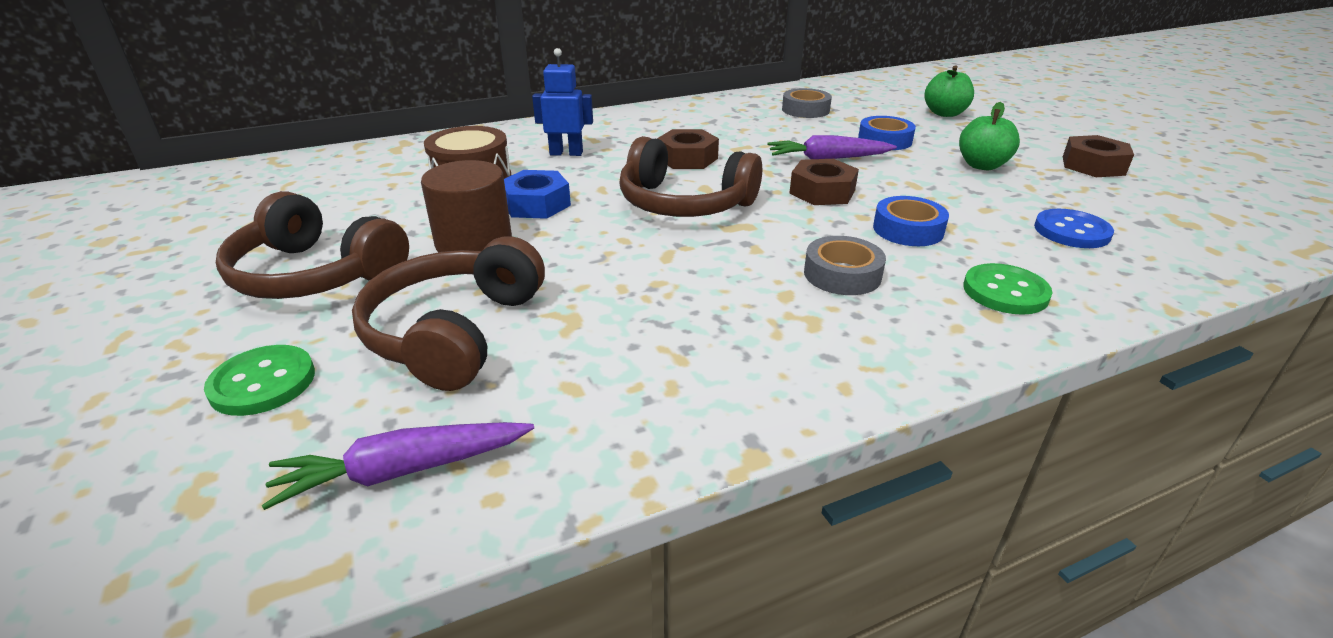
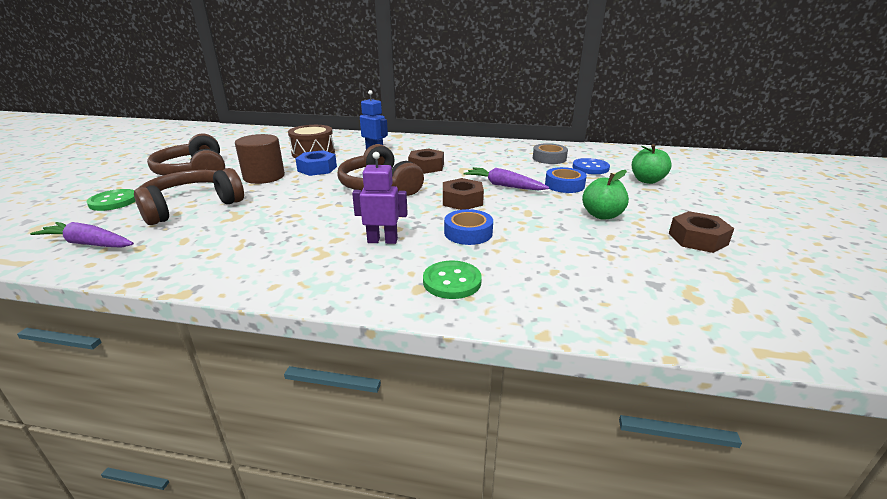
camera: 35 degrees right, 5 degrees down
(842, 274) = (382, 241): grey tape -> purple robot
(1071, 231) = (578, 269): blue button -> blue button (590, 168)

